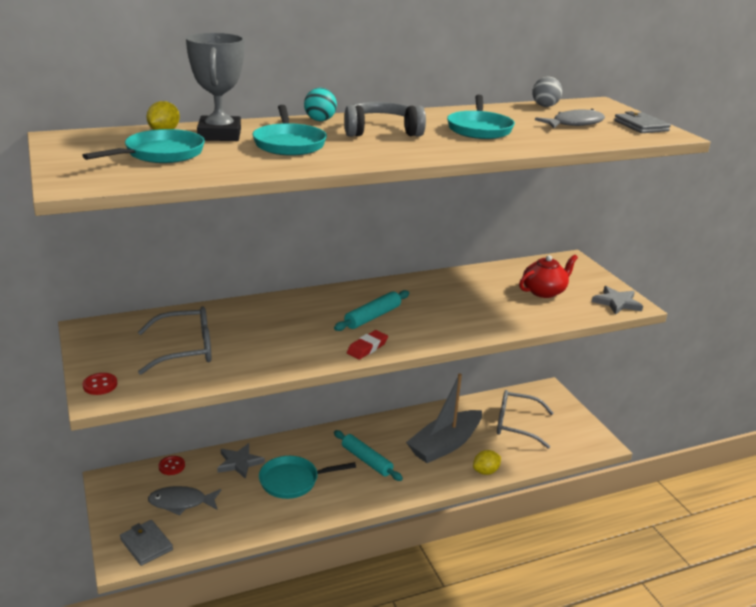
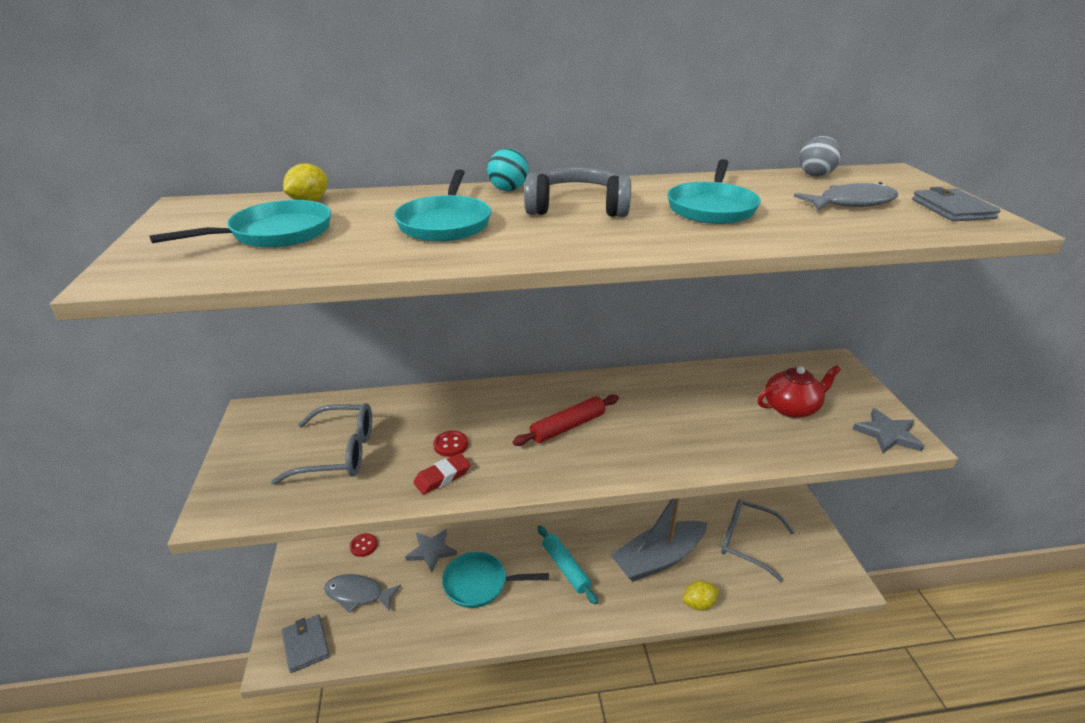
camera: 15 degrees right, 5 degrees up
(100, 385) = (225, 495): red button -> red button (451, 445)
(219, 135) = (370, 207): grey trophy -> none
(367, 348) = (546, 474): red eraser -> red eraser (442, 477)
(373, 317) = (568, 426): turquoise rolling pin -> red rolling pin

